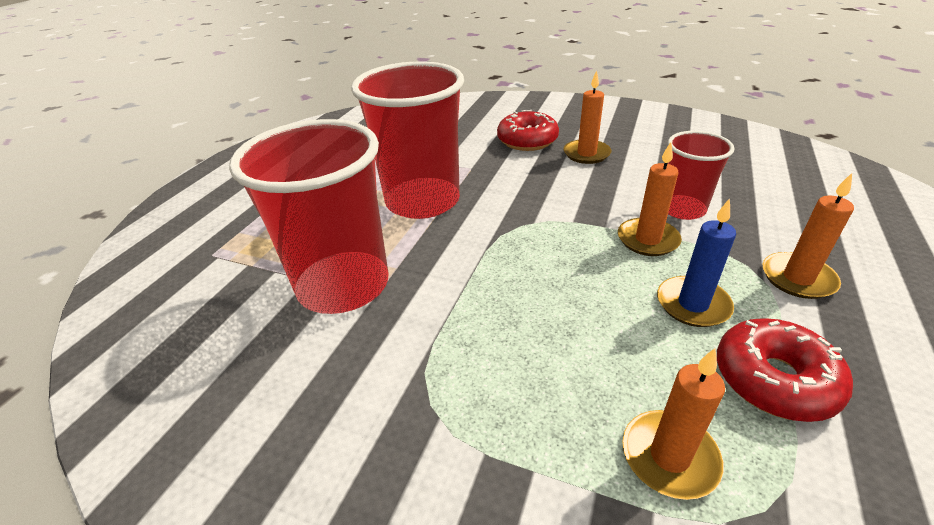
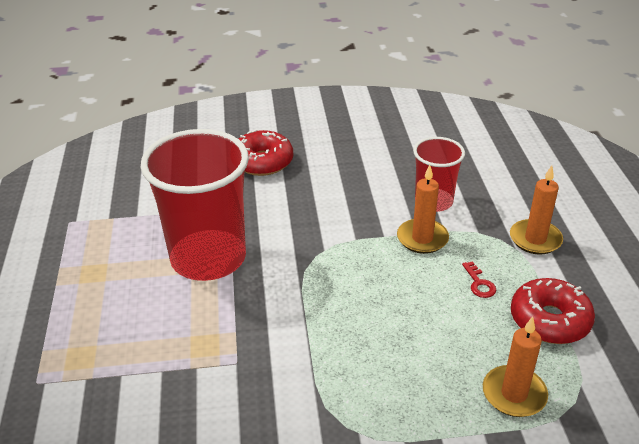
camera: 30 degrees left, 0 degrees up
(343, 285) = (200, 364): red cup -> none
(586, 154) = (326, 164): orange candle -> none
(692, 304) = (479, 283): blue candle -> red key

